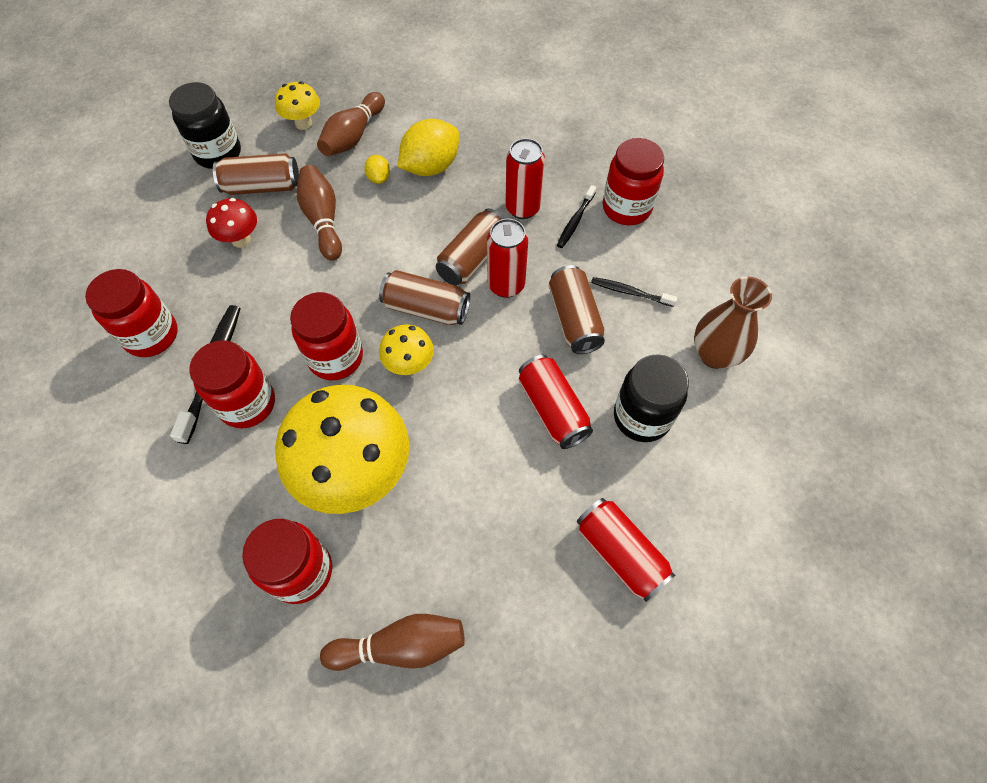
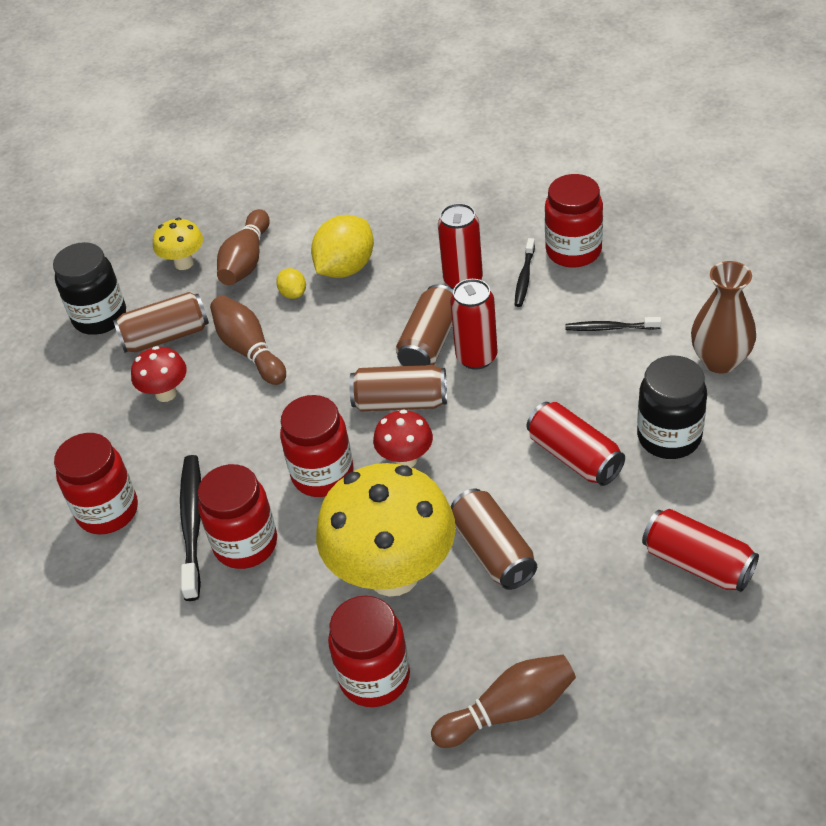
camera: 10 degrees left, 15 degrees down
(409, 365) = (406, 459): yellow mushroom -> red mushroom
(574, 319) = (562, 369): brown can -> brown can (493, 551)

